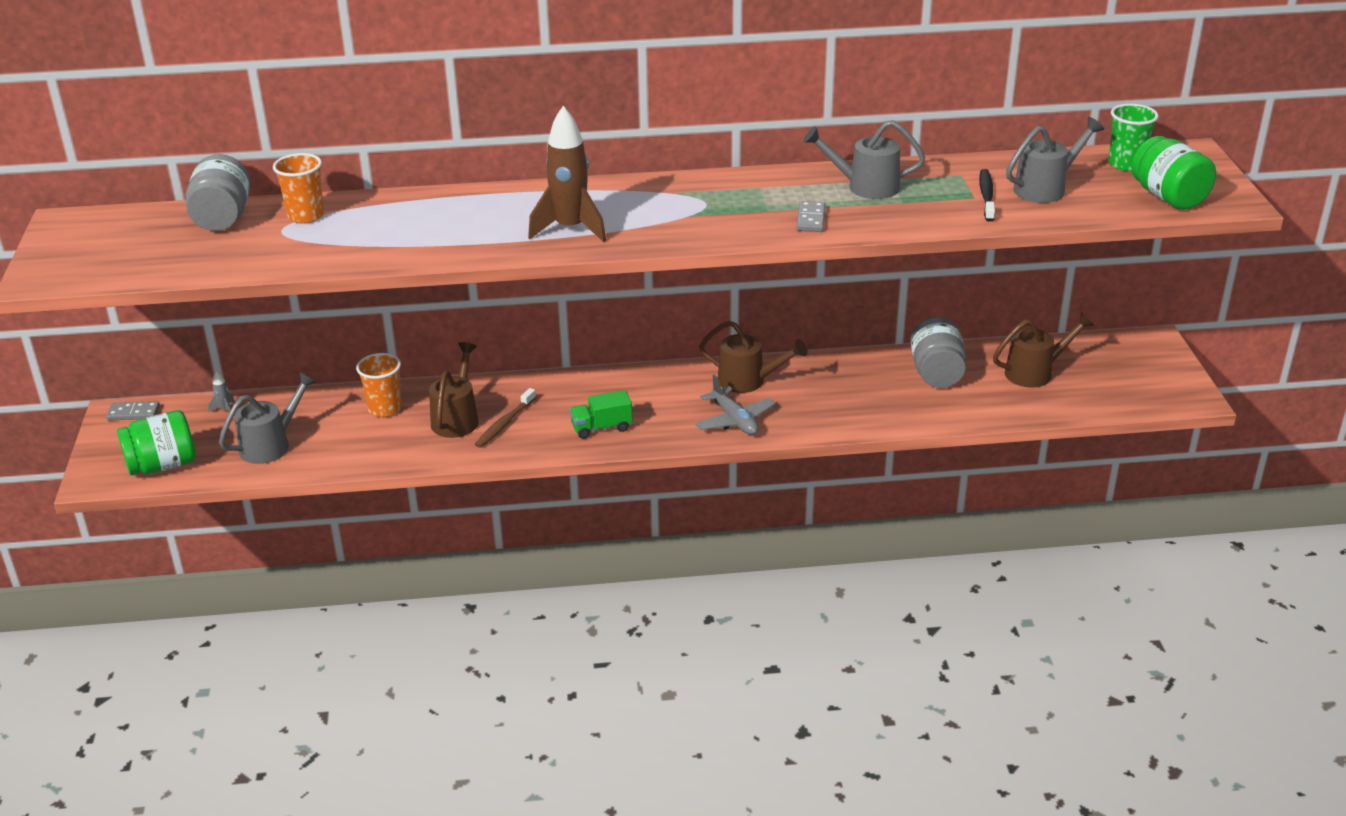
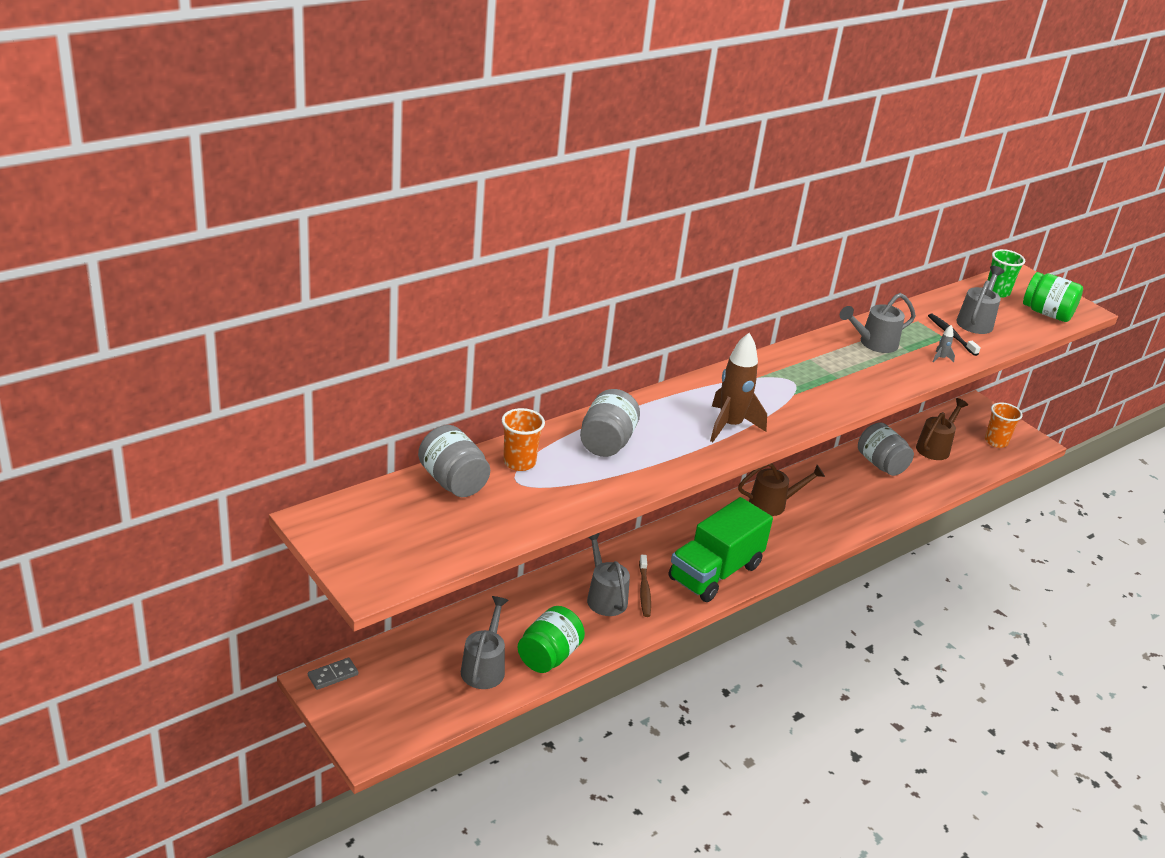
camera: 35 degrees left, 0 degrees up
(163, 465) = (413, 716): green jar -> green jar (549, 656)
(225, 410) = (411, 647): grey rocket -> grey rocket (940, 358)
(385, 409) = (541, 605): orange cup -> orange cup (996, 441)
(416, 217) = (607, 443): none -> grey jar
(457, 418) = (604, 596): brown watering can -> grey watering can
(601, 427) = (715, 572): green truck -> green truck, size x2.19
(734, 420) = (795, 539): grey plane -> none
(811, 219) = (872, 379): grey domino -> none

